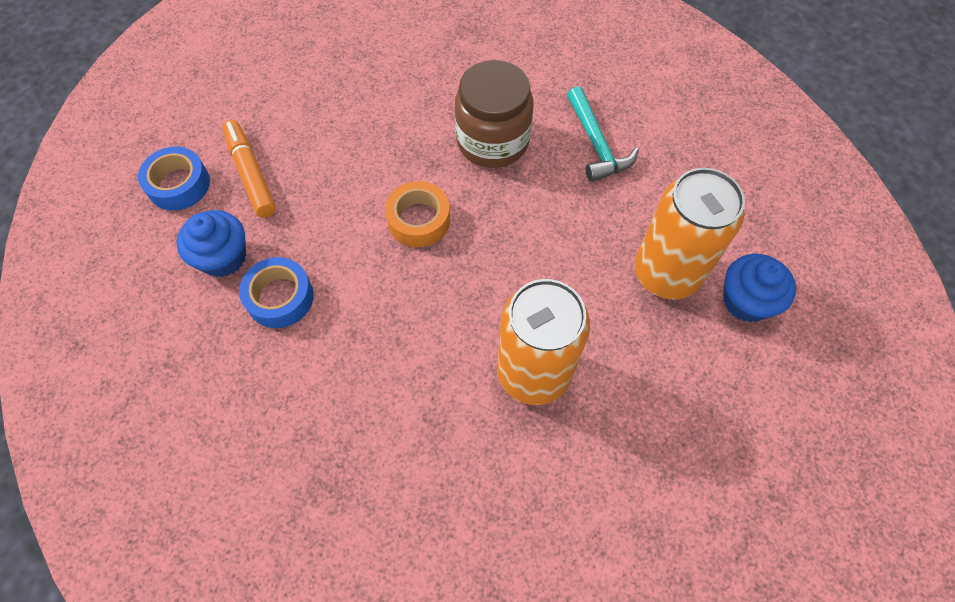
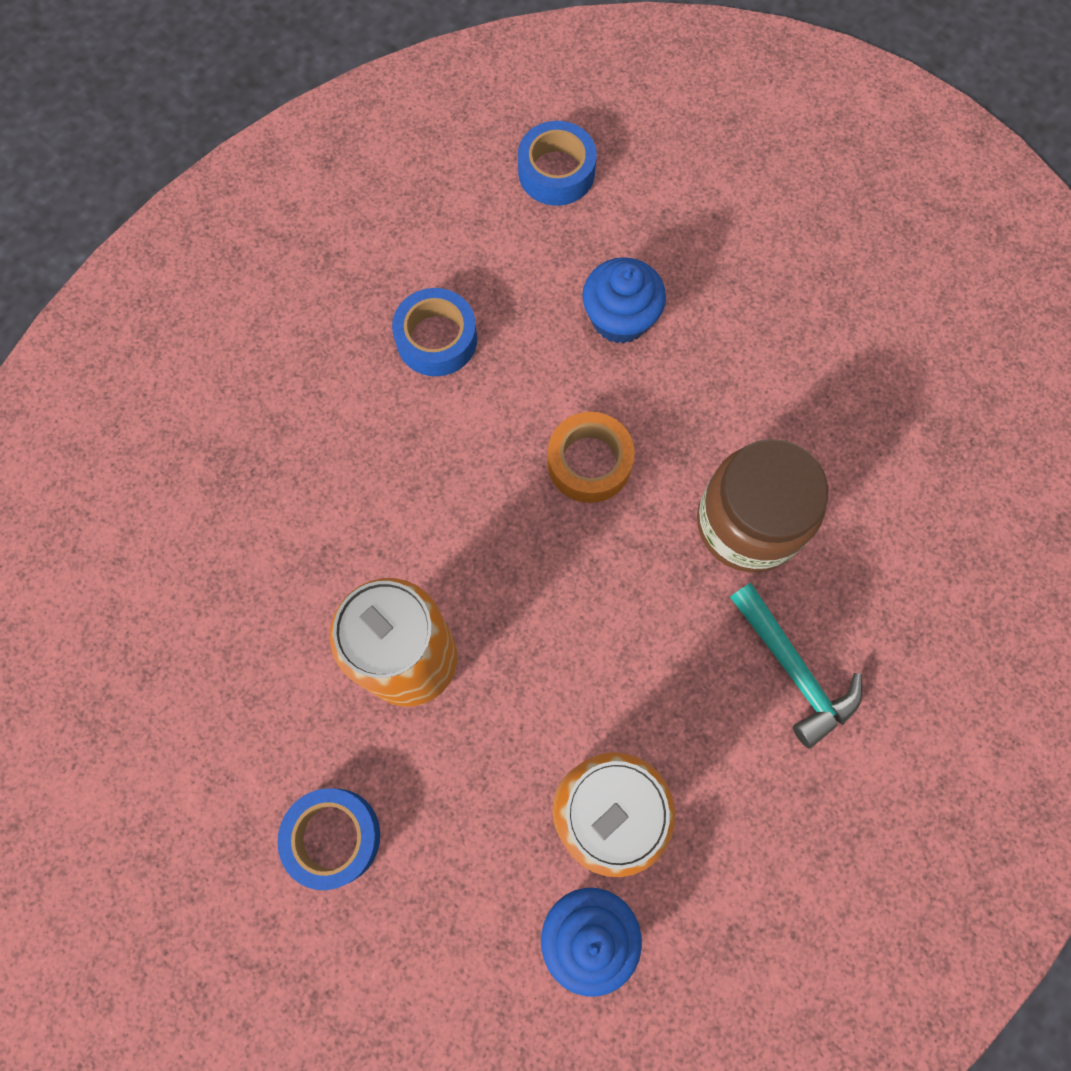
camera: 75 degrees right, 10 degrees up
(223, 257) = (472, 259): blue cupcake -> blue cupcake (620, 318)
(251, 174) = (597, 244): orange marker -> none
(596, 144) = (793, 670): turquoise hammer -> turquoise hammer turned 90 degrees counterclockwise
(657, 458) = (333, 837): none -> blue tape

